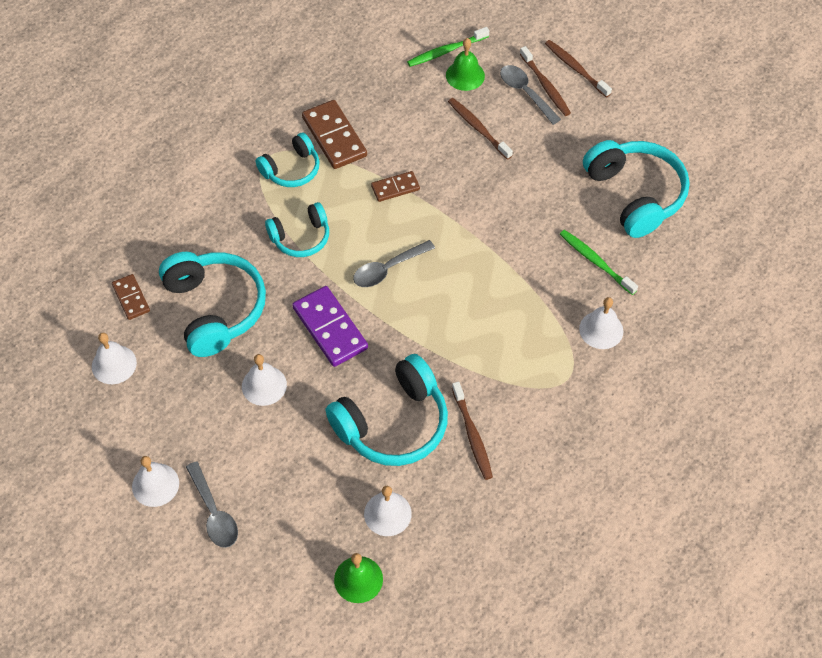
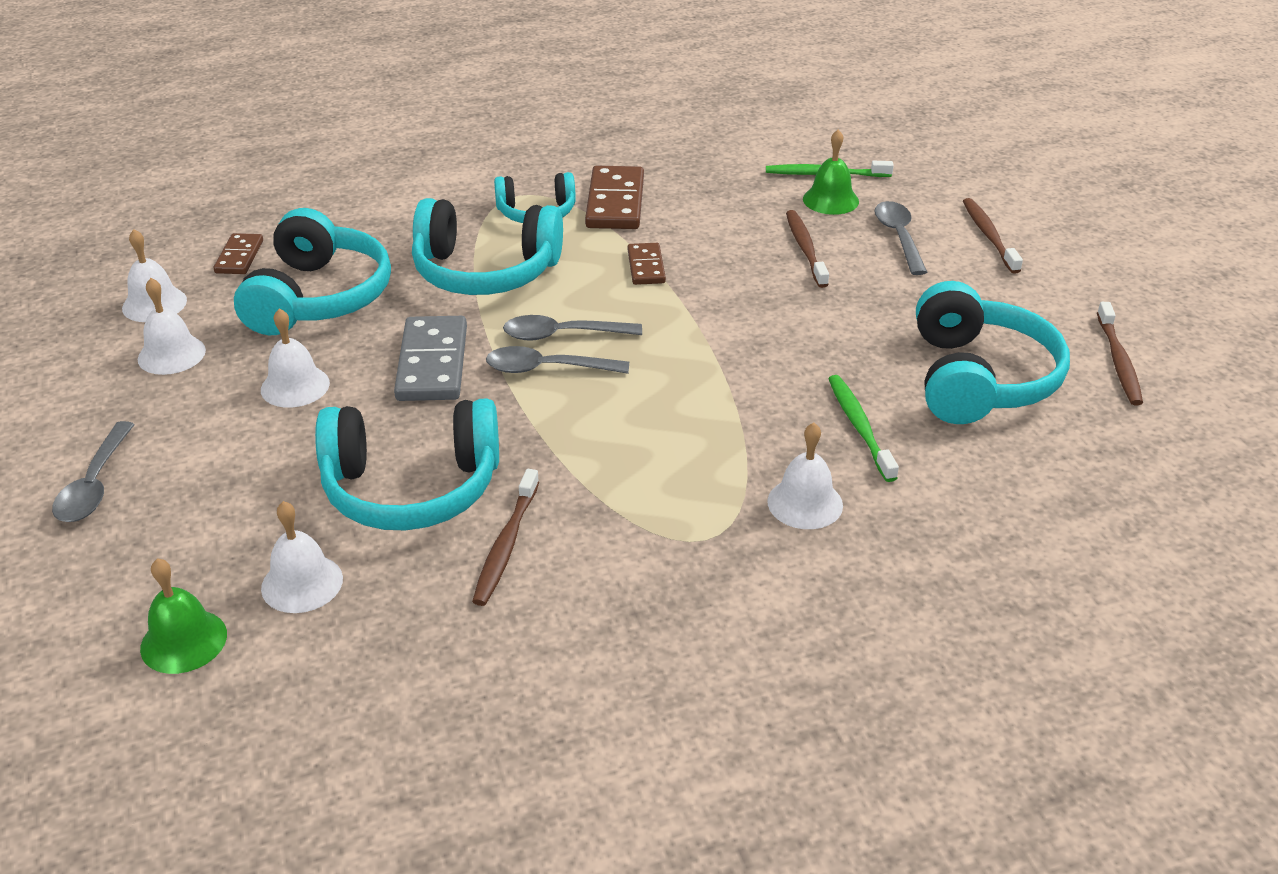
camera: 30 degrees right, 20 degrees down
(155, 484) = (64, 428): white bell -> white bell (171, 354)
(301, 237) = (485, 271): turquoise headphones -> turquoise headphones, size x1.70
(330, 328) = (432, 363): purple domino -> grey domino
(395, 188) = (646, 267): brown domino -> brown domino turned 75 degrees clockwise
(399, 300) = (547, 369): none -> grey spoon
(545, 86) = (932, 239): brown toothbrush -> brown toothbrush (1118, 361)

